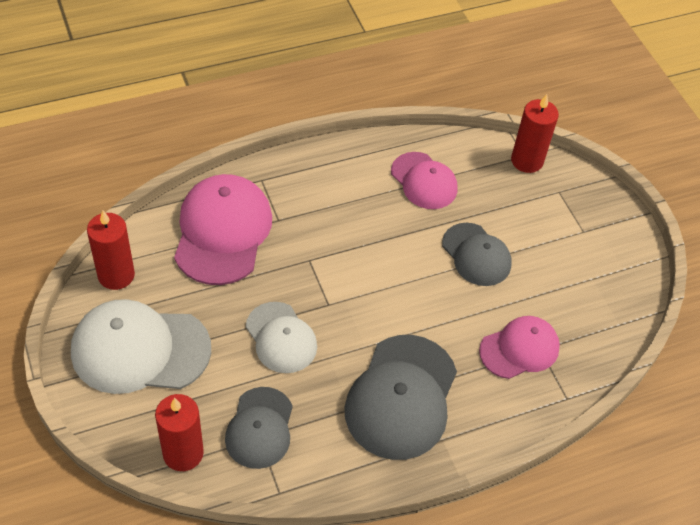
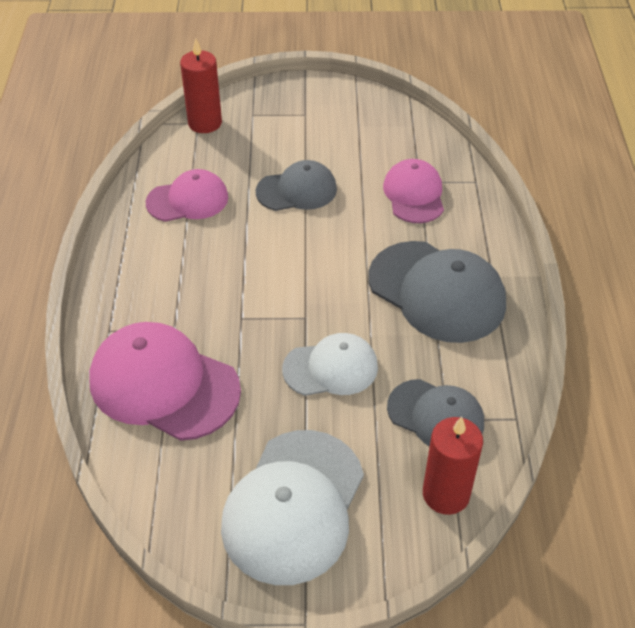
camera: 65 degrees left, 5 degrees down
(116, 275) = (173, 508): red candle -> none

